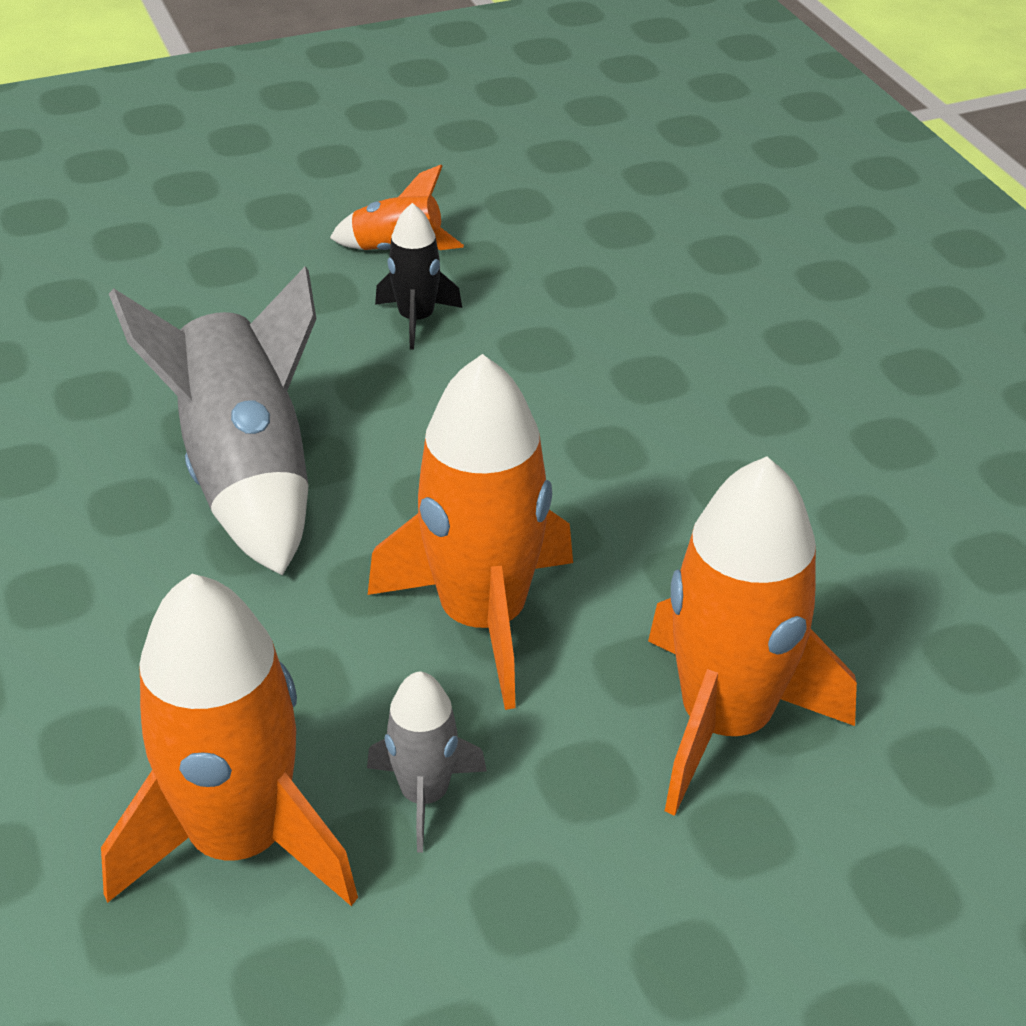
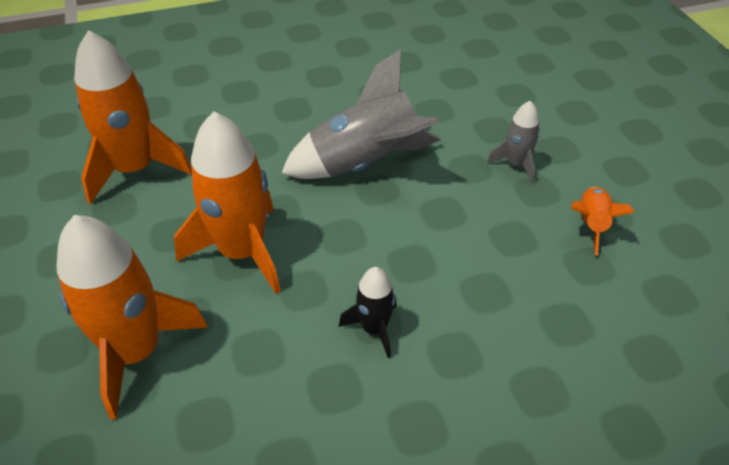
camera: 95 degrees right, 5 degrees up
(416, 319) = (511, 232): black rocket -> black rocket (374, 329)
(425, 795) = (135, 226): grey rocket -> grey rocket (516, 164)

